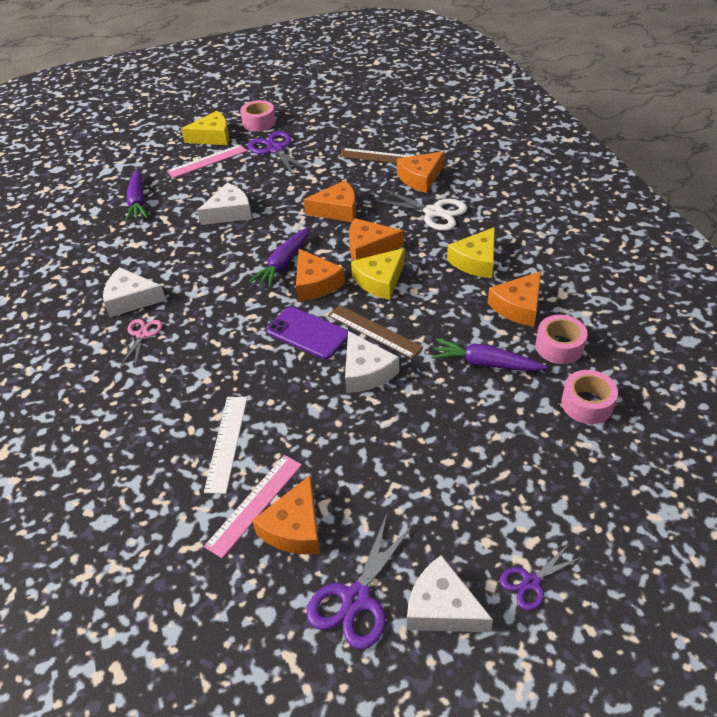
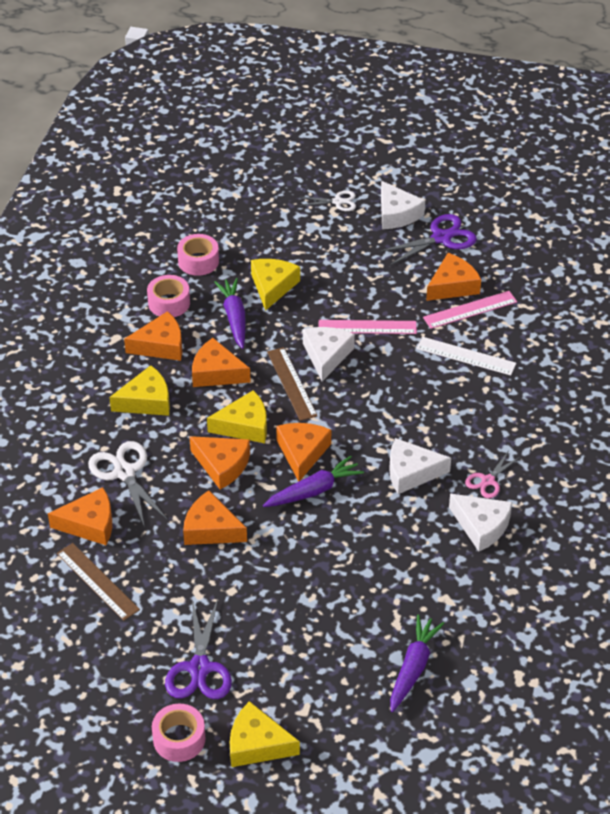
camera: 150 degrees left, 0 degrees up
(207, 161) = (293, 696): pink ruler -> pink ruler (367, 327)
(227, 443) = (466, 356): white ruler -> white ruler turned 75 degrees clockwise
(229, 212) = (321, 589): white cheese -> white cheese (411, 472)
(307, 333) = (346, 409): purple phone -> none
(447, 308) = (216, 373): none -> orange cheese
(485, 363) = (234, 318): purple carrot -> purple carrot turned 150 degrees counterclockwise
(485, 416) = (272, 286): none -> yellow cheese
(531, 582) = (338, 202): purple scissors -> white scissors

